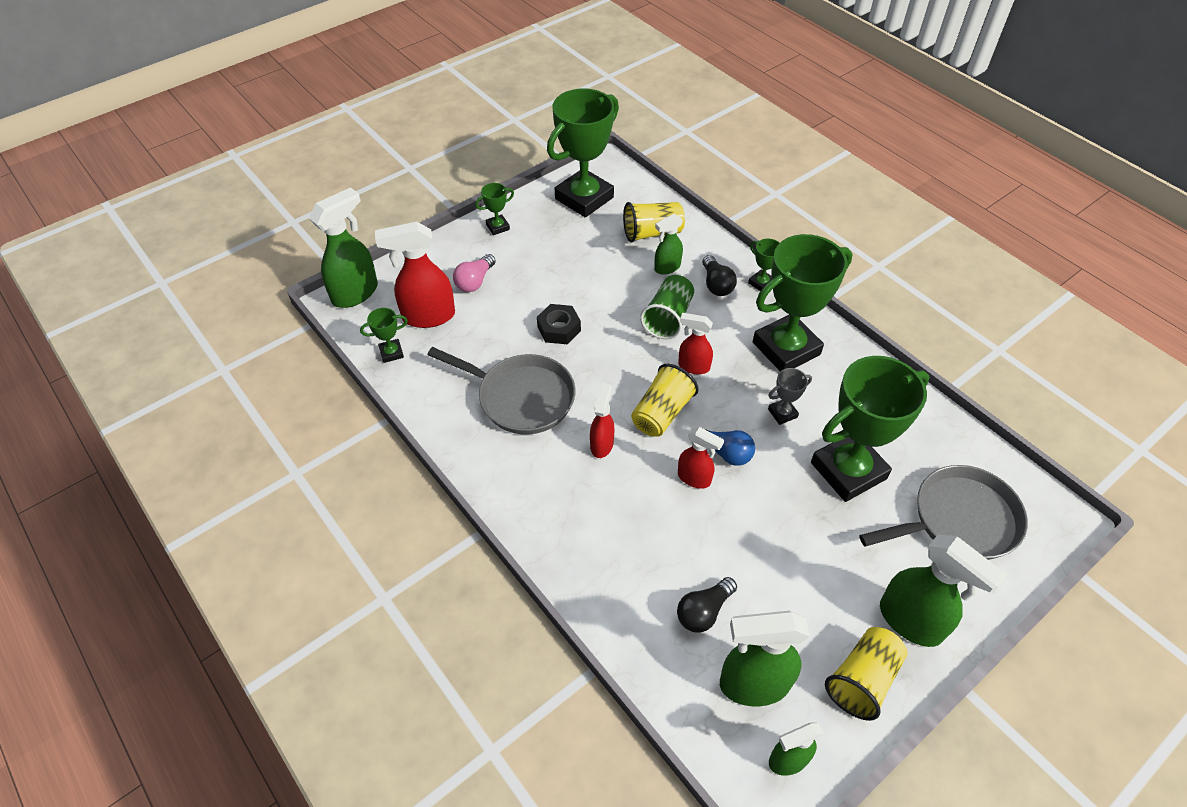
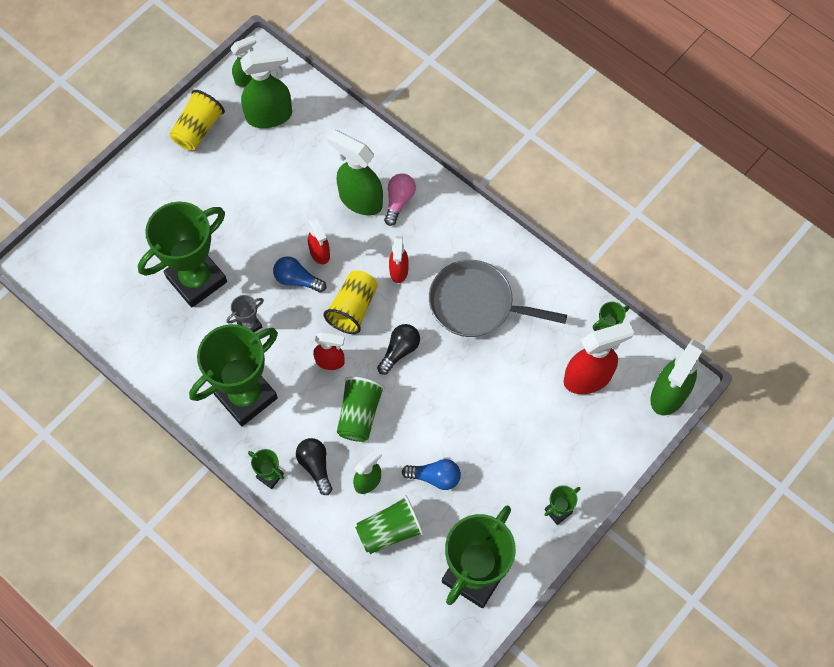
camera: 170 degrees right, 15 degrees up
(475, 281) = (558, 429): pink light bulb -> pink light bulb (399, 201)
(559, 329) = (461, 384): black nut -> none
(603, 263) = (435, 477): none -> blue light bulb
(652, 233) = (390, 530): yellow cup -> green cup
(694, 478) = (320, 253): red spray bottle -> red spray bottle turned 135 degrees counterclockwise
(703, 611) = (305, 155): black light bulb -> black light bulb (399, 351)
(911, 622) = (161, 170): green spray bottle -> green spray bottle (360, 200)
(958, 520) = (114, 251): grey pan -> none

